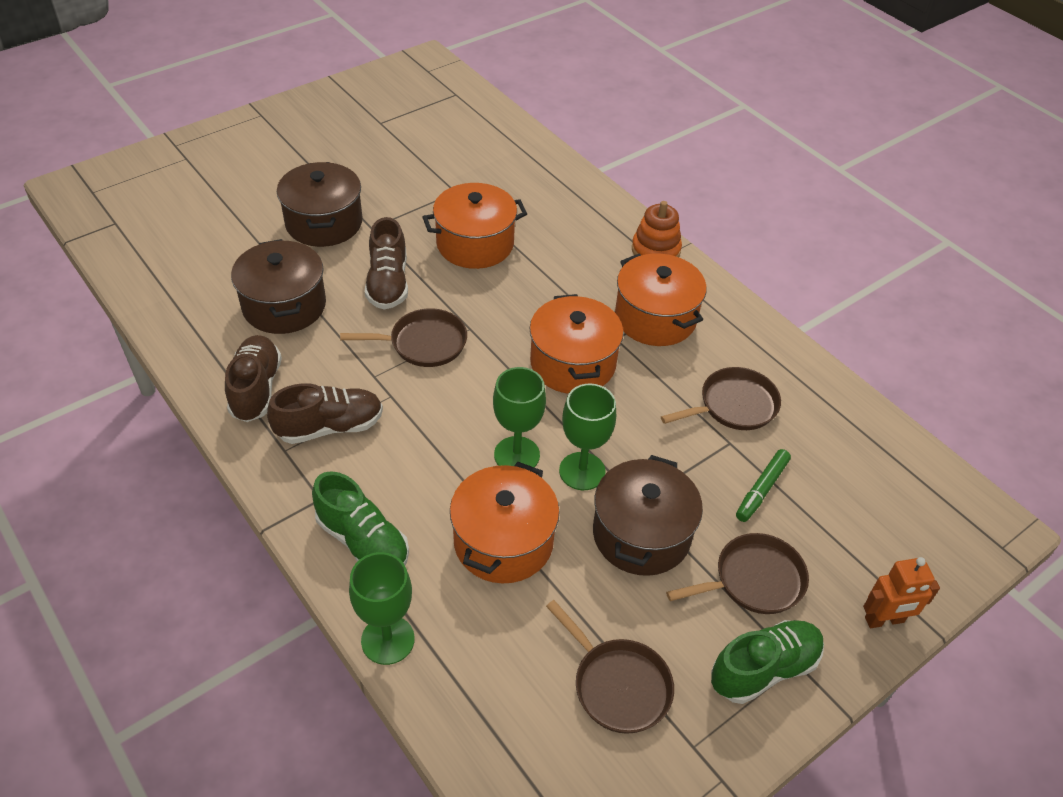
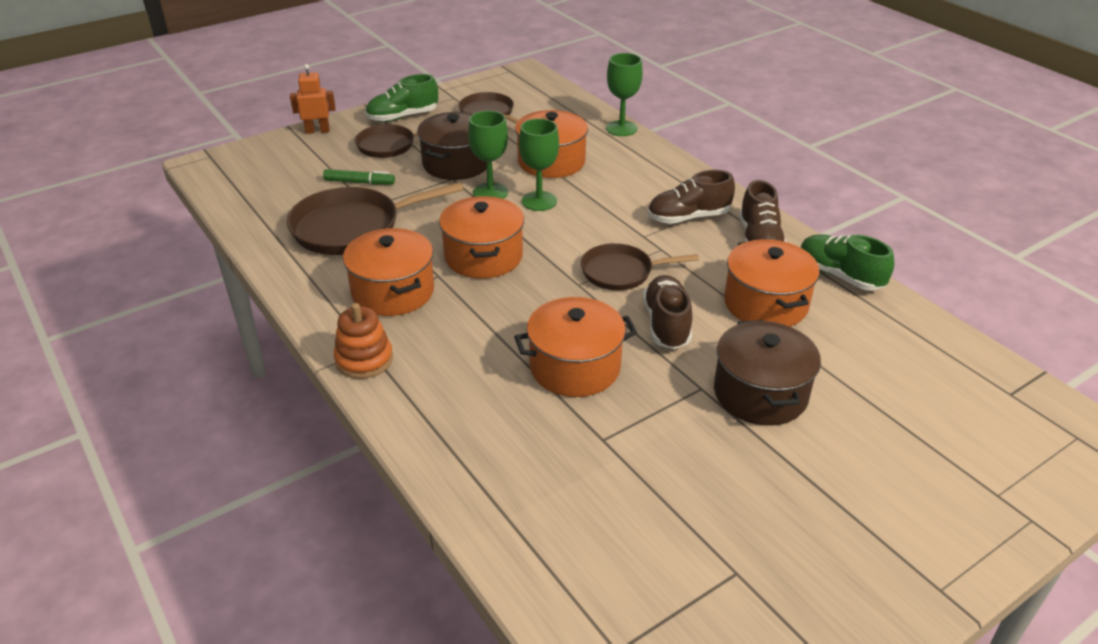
camera: 175 degrees left, 10 degrees down
(284, 306) = (765, 304): brown pot -> orange pot
(363, 541) = (646, 163): green shoe -> green shoe (839, 275)
(733, 405) = (352, 227): brown pan -> brown pan, size x1.61
(761, 489) = (359, 182): green marker -> green marker turned 60 degrees clockwise

